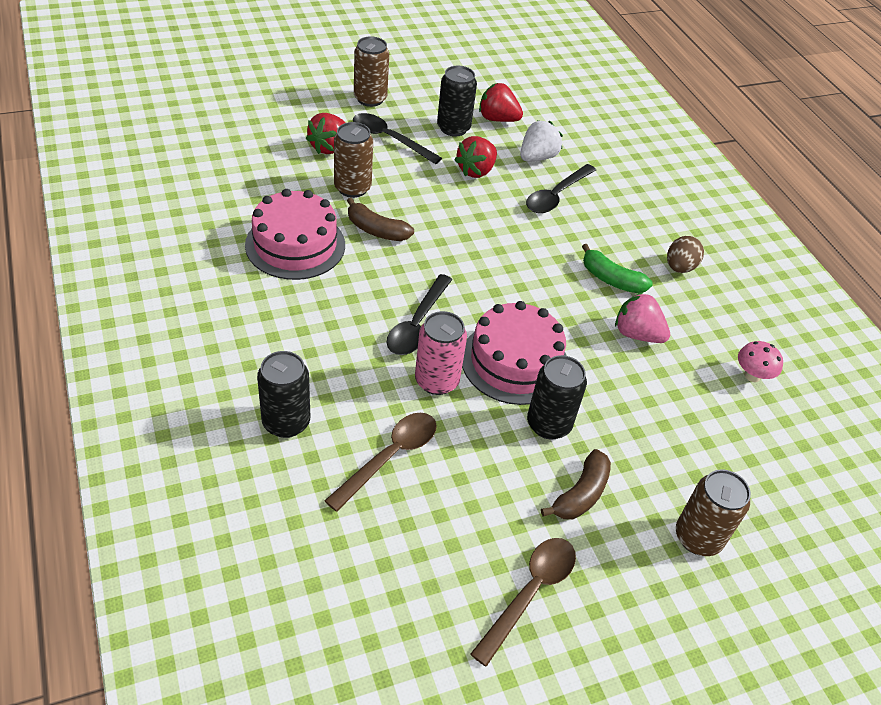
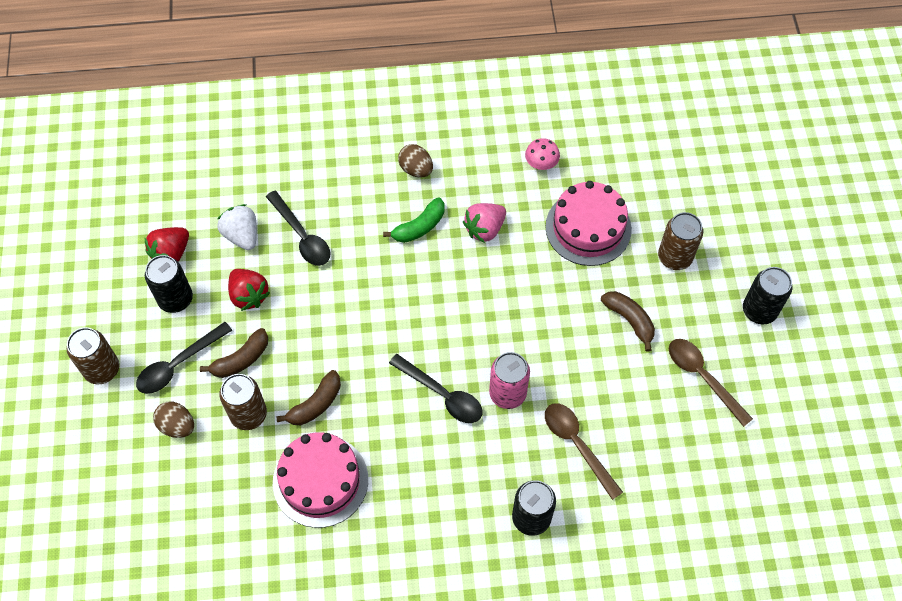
camera: 70 degrees left, 15 degrees up
(329, 147) = (177, 426): red strawberry -> brown egg
(407, 175) = (241, 359): none -> brown banana
(514, 362) = (497, 329): pink cake -> pink cake (588, 228)
(548, 424) = (564, 323): black can -> black can (759, 310)

